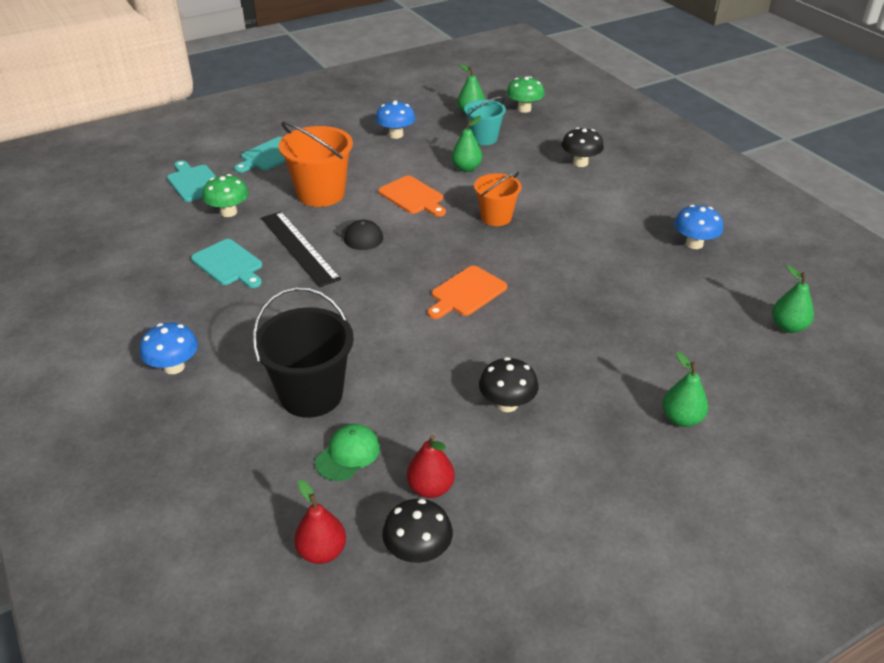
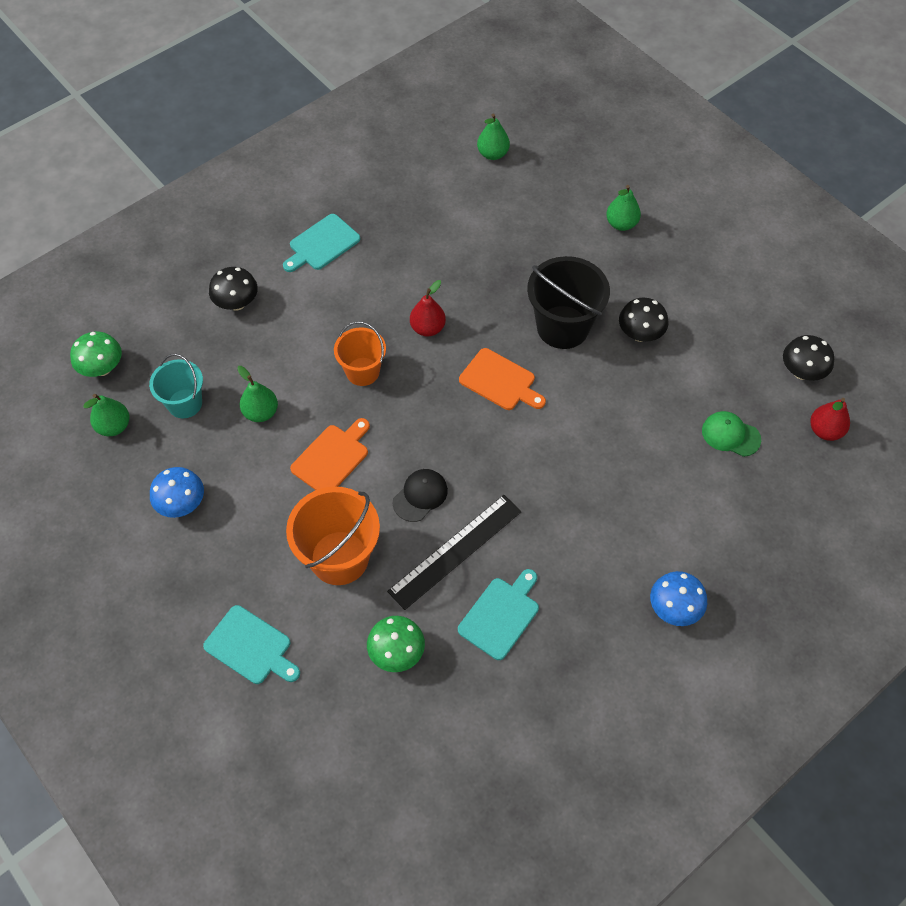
camera: 100 degrees left, 20 degrees up
(194, 182) = (332, 722): turquoise cutting board -> turquoise cutting board (322, 244)
(311, 394) = (673, 479): black bucket -> black bucket (562, 327)
(430, 488) = (743, 373): red pear -> red pear (427, 328)
(694, 244) = (383, 209): blue mushroom -> none

